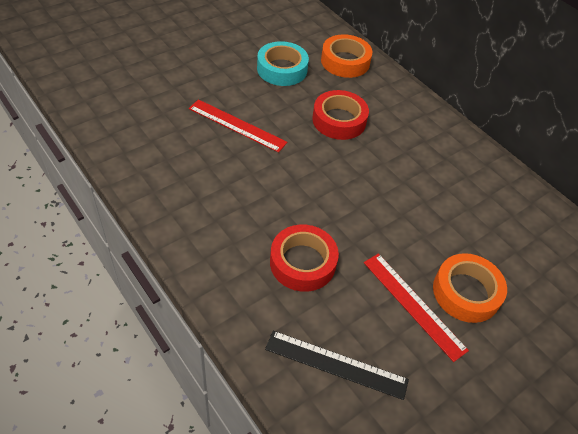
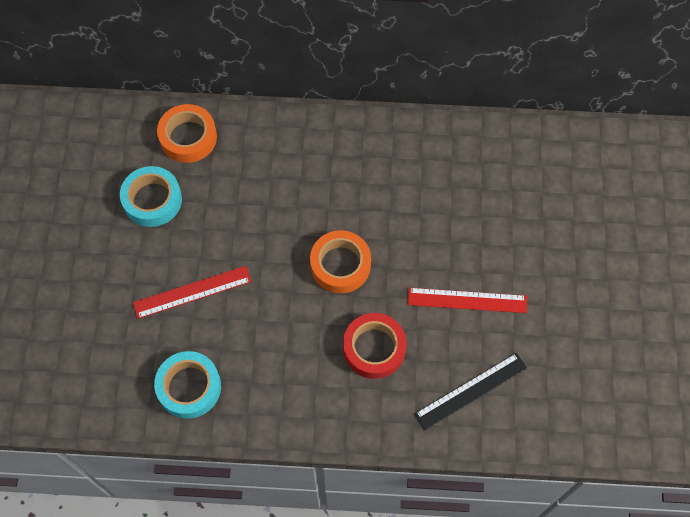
camera: 45 degrees left, 15 degrees up
(161, 165) = (189, 387): none -> turquoise tape
(339, 120) = (255, 203): red tape -> none
(466, 292) = (485, 255): orange tape -> orange tape (340, 265)

